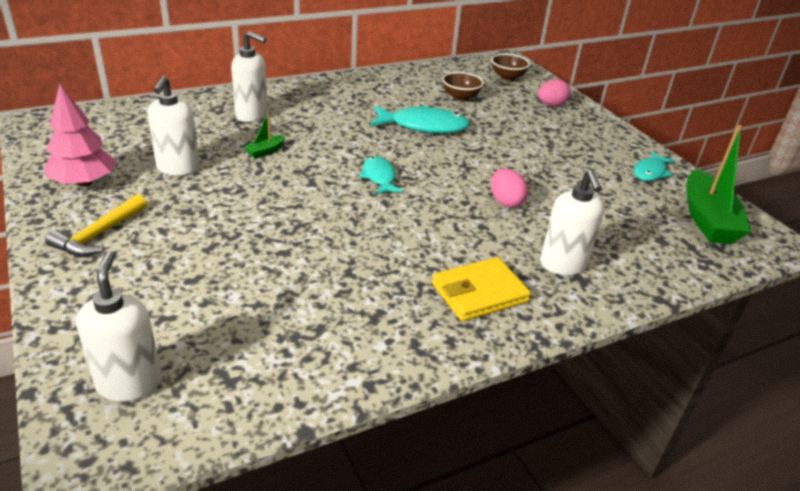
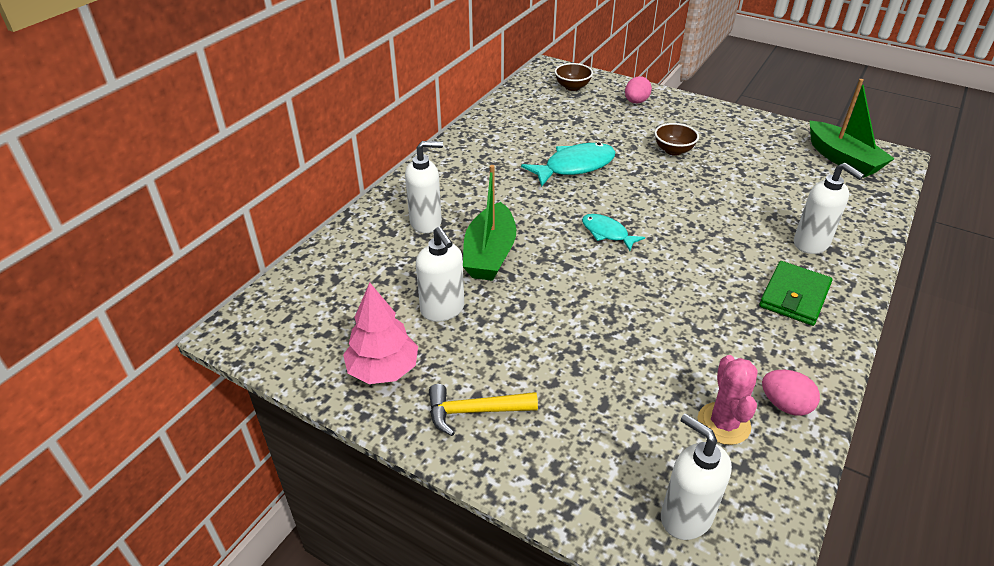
camera: 30 degrees left, 5 degrees up
(99, 235) = (474, 411): yellow hammer -> yellow hammer turned 90 degrees clockwise
(263, 343) = (723, 423): none -> pink cactus
(265, 151) = (490, 254): green boat -> green boat, size x2.24
(460, 97) = (564, 124): brown bowl -> brown bowl (673, 150)
(479, 293) = (794, 296): yellow wallet -> green wallet
(505, 202) = (716, 209): pink egg -> pink egg (785, 405)
(650, 172) = (768, 135): turquoise fish -> none

